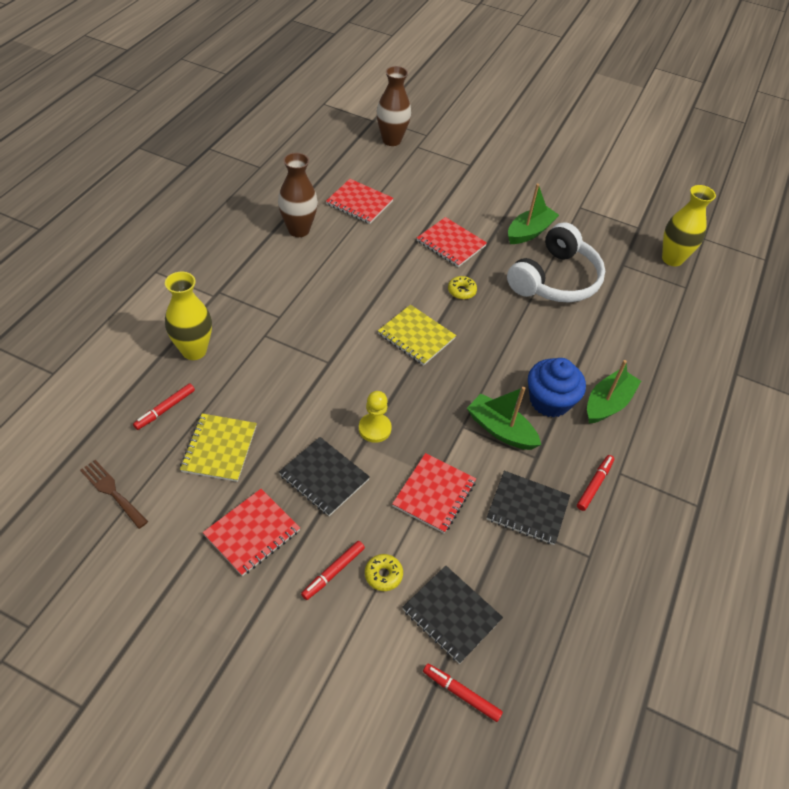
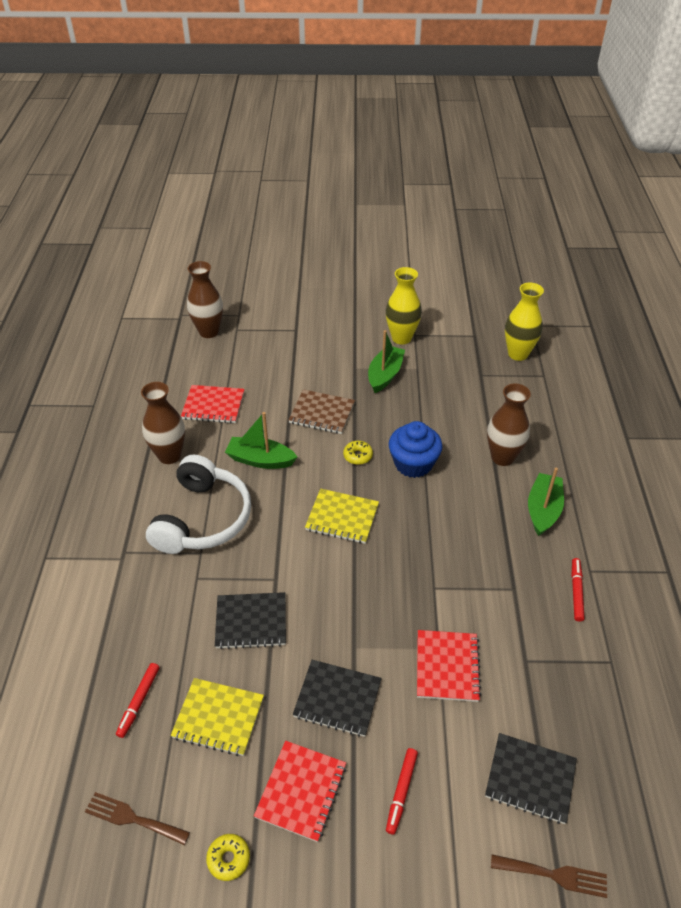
camera: 20 degrees left, 5 degrees down
(194, 351) = (134, 625): yellow vase -> yellow vase (401, 338)
(219, 448) = (218, 718): yellow notebook -> yellow notebook turned 60 degrees counterclockwise
(374, 429) = (356, 627): yellow pawn -> none
(383, 575) = (448, 771): yellow donut -> yellow donut (228, 859)
(424, 698) = (554, 875): none -> brown fork
(451, 244) = (322, 413): red notebook -> brown notebook
(461, 694) = (583, 853): red marker -> none
(500, 430) = (468, 576): green boat -> green boat (260, 460)
(527, 509) = (535, 642): black notebook -> black notebook (251, 622)
(549, 401) = (494, 529): blue cupcake -> blue cupcake (413, 464)
(555, 279) = (433, 411): white headphones -> white headphones (203, 518)
(597, 343) = (502, 457): none -> brown vase

